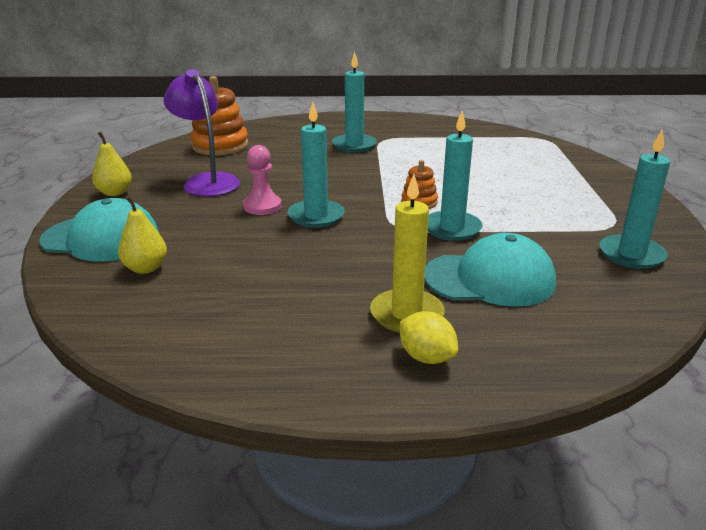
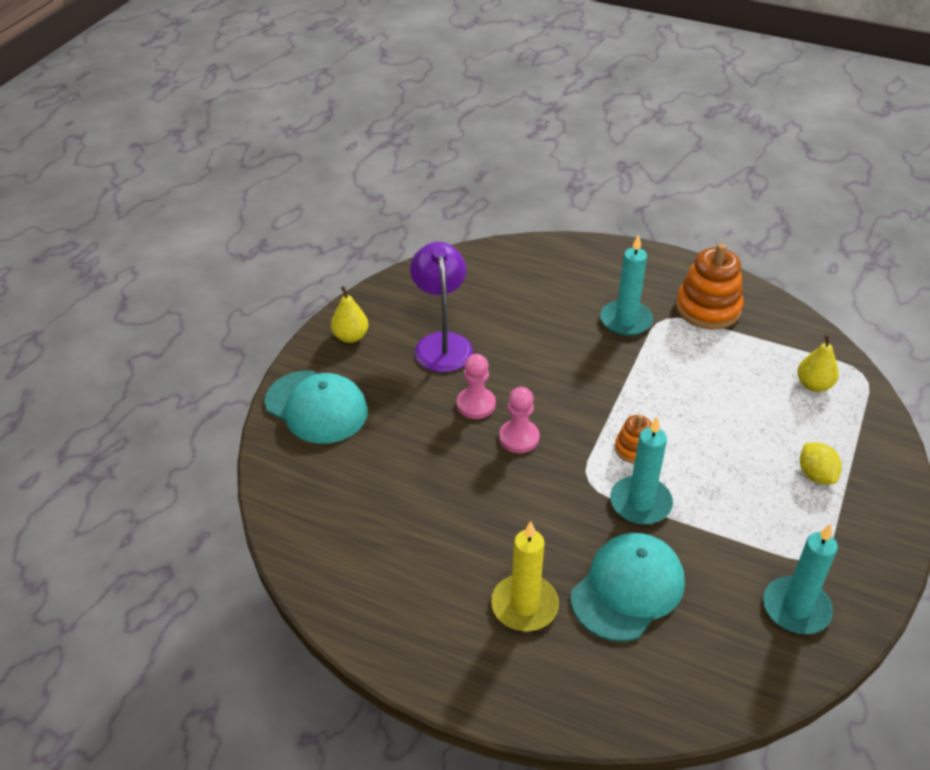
camera: 25 degrees right, 15 degrees up
(146, 268) = (338, 463): yellow pear -> yellow pear (813, 385)
(220, 146) = (482, 279): orange stacking toy -> orange stacking toy (708, 308)
(316, 216) = (519, 438): turquoise candle -> pink pawn
(426, 357) = (510, 661): yellow lemon -> yellow lemon (815, 475)
(489, 279) = (627, 589): turquoise cap -> turquoise cap turned 75 degrees counterclockwise

